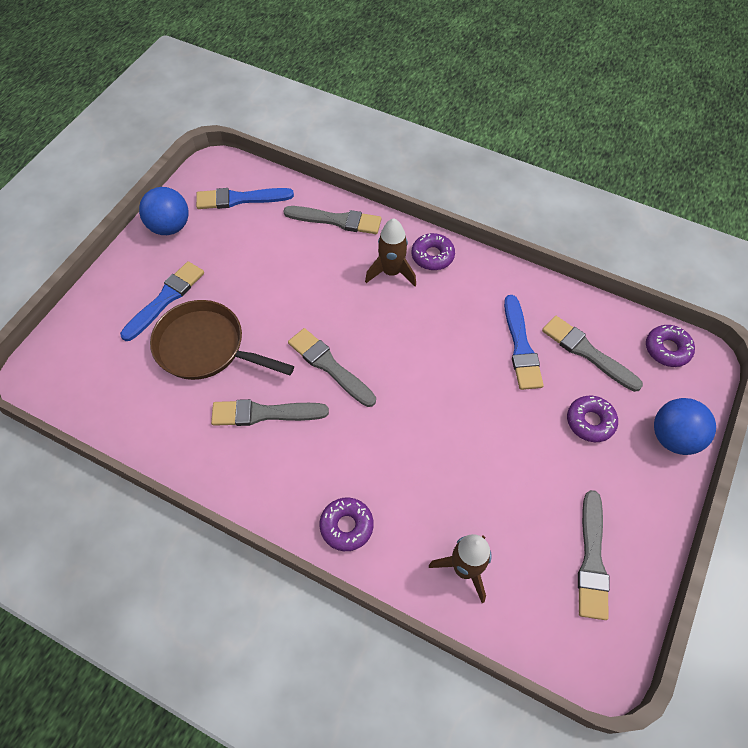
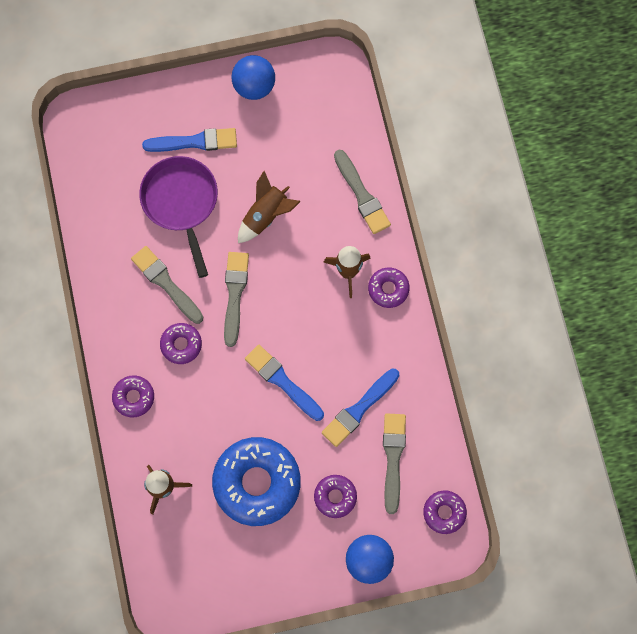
camera: 50 degrees right, 15 degrees up
(205, 347) = (181, 203): brown pan -> purple pan
(240, 199) = (321, 110): blue brush -> blue brush (282, 381)
(284, 294) = (266, 215): none -> brown rocket
(334, 444) = (181, 345): none -> purple donut
(526, 477) = (257, 483): none -> blue donut
(592, 559) = (232, 561): grey brush -> none

